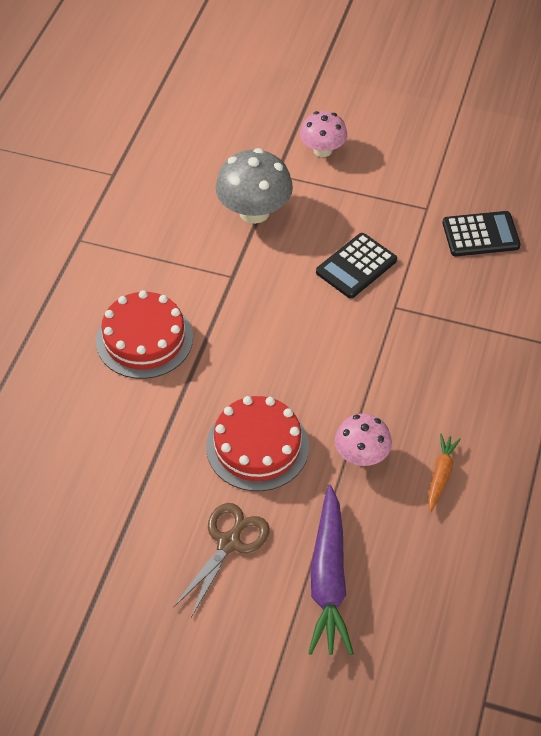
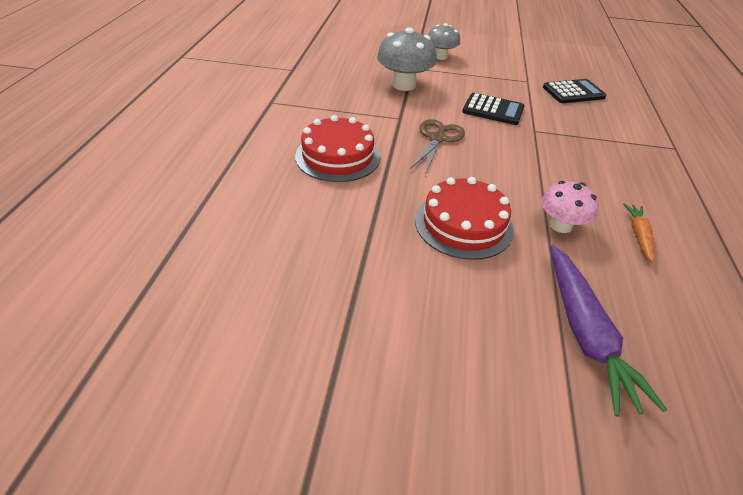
camera: 10 degrees left, 10 degrees down
(229, 543) = (467, 307): brown scissors -> brown scissors (437, 139)
(322, 150) = (441, 57): pink mushroom -> grey mushroom
(356, 266) = (493, 110): black calculator -> black calculator turned 105 degrees counterclockwise

